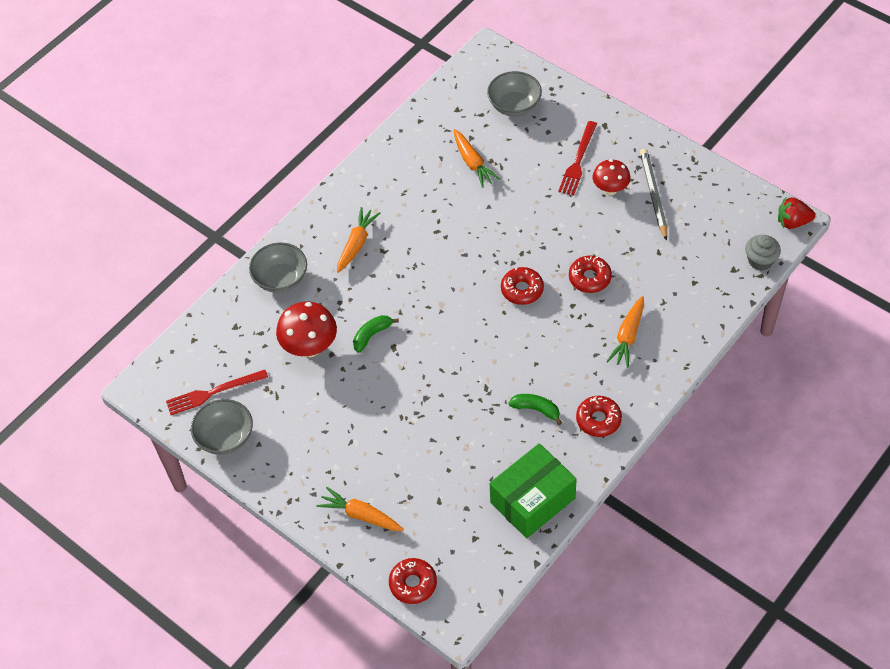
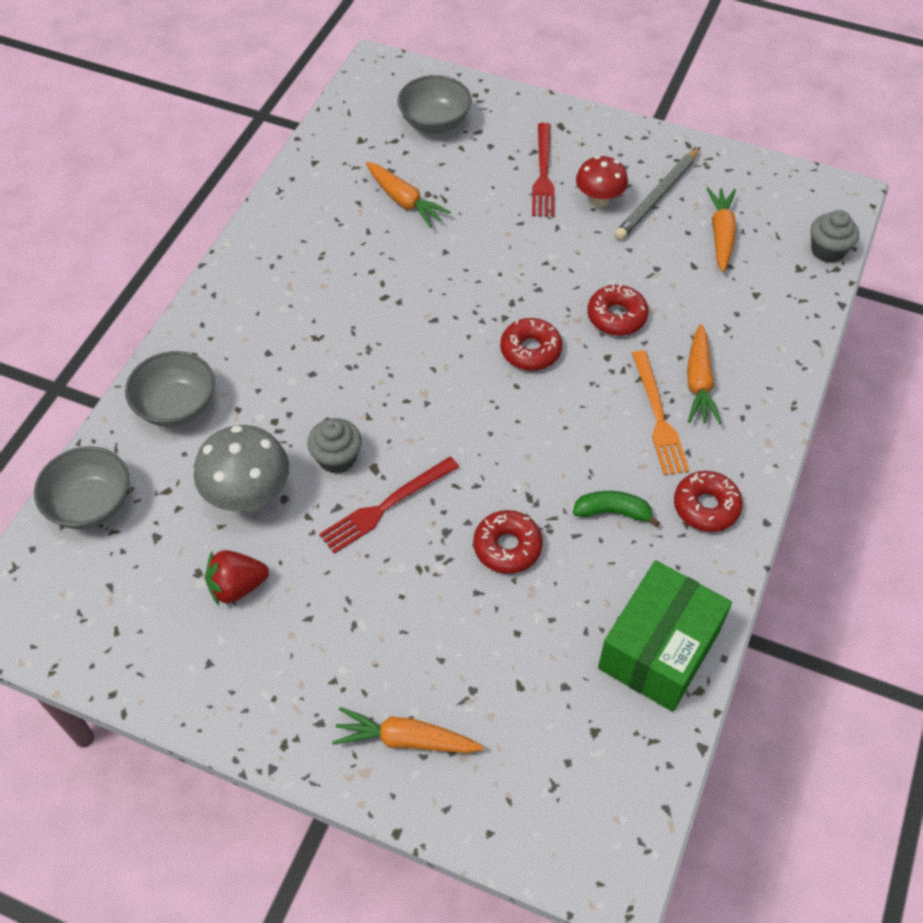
camera: 20 degrees left, 0 degrees up
(213, 392) = (114, 598): red fork -> red fork (386, 506)
(225, 438) = (152, 666): grey bowl -> grey bowl (91, 504)
(310, 347) = (249, 496): red mushroom -> grey mushroom
(356, 244) = (275, 336): orange carrot -> orange carrot (721, 235)
(372, 335) = (337, 458): green banana -> grey cupcake
(413, 584) = (525, 833): red donut -> red donut (507, 547)
(590, 354) = (658, 417): none -> orange fork
(653, 195) = (657, 197): grey pencil -> grey pencil turned 120 degrees counterclockwise
(793, 222) = (846, 196): red strawberry -> red strawberry (237, 587)

